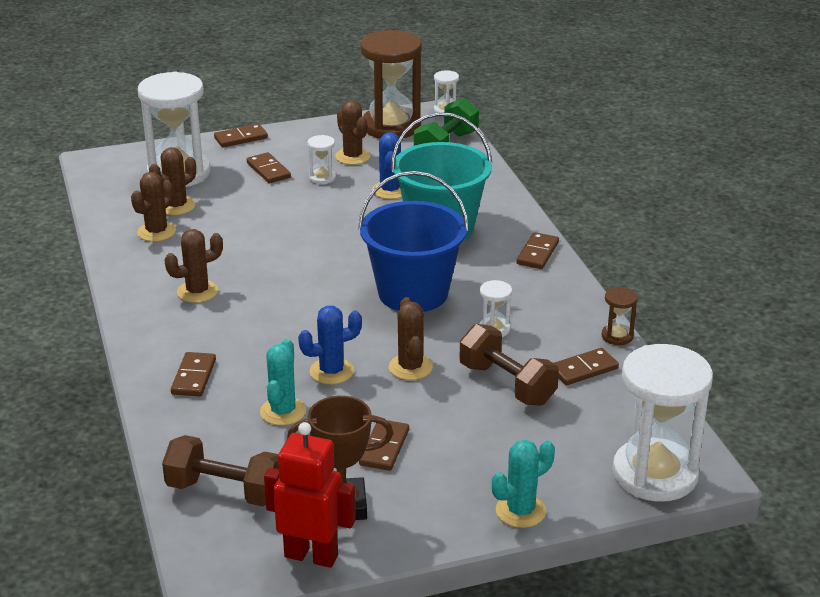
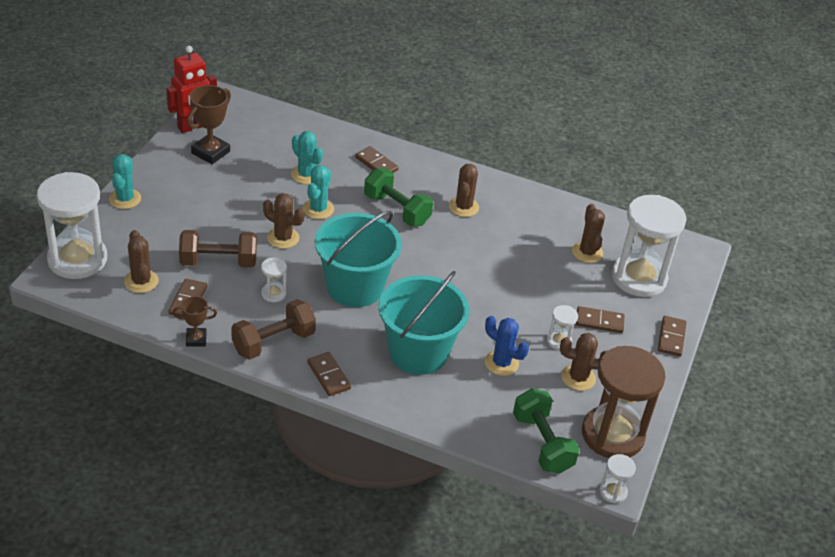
camera: 125 degrees right, 10 degrees up
(156, 232) = (559, 227): brown cactus -> brown cactus (141, 281)
(225, 491) = (270, 127): brown dumbbell -> brown dumbbell (273, 342)
(260, 326) = (396, 210): none -> green dumbbell
(331, 371) = (318, 209): blue cactus -> turquoise cactus
(384, 447) = (231, 188): brown domino -> none
(413, 293) = (355, 287): blue bucket -> turquoise bucket
(617, 336) = (196, 339): brown hourglass -> brown trophy

